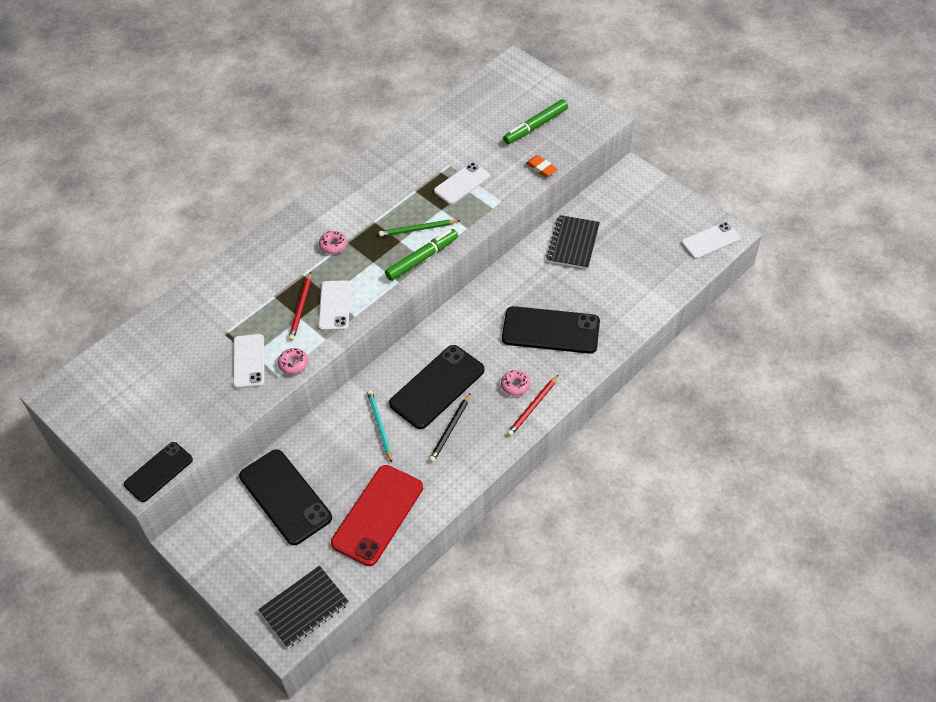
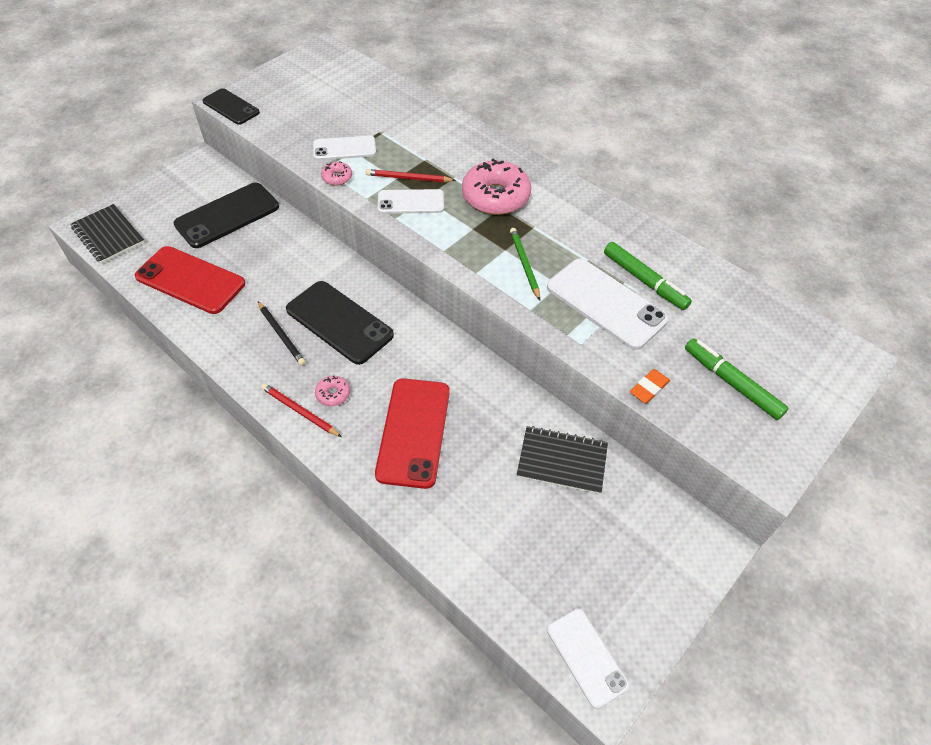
camera: 85 degrees right, 0 degrees up
(333, 245) = (495, 197): pink donut -> pink donut, size x2.20
(379, 426) = (295, 277): turquoise pencil -> none
(422, 258) = (478, 269): green marker -> green marker (644, 281)
(450, 429) = (281, 335): black pencil -> black pencil turned 150 degrees counterclockwise
(462, 183) = (606, 303): white phone -> white phone, size x1.61
(550, 330) = (413, 432): black phone -> red phone

